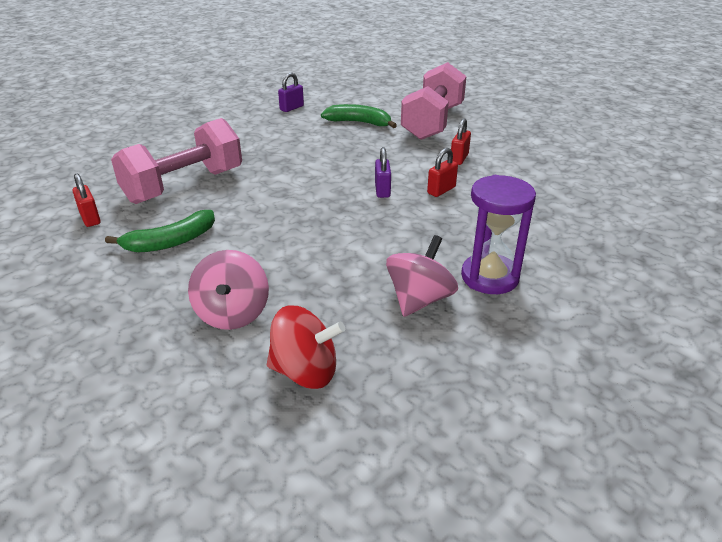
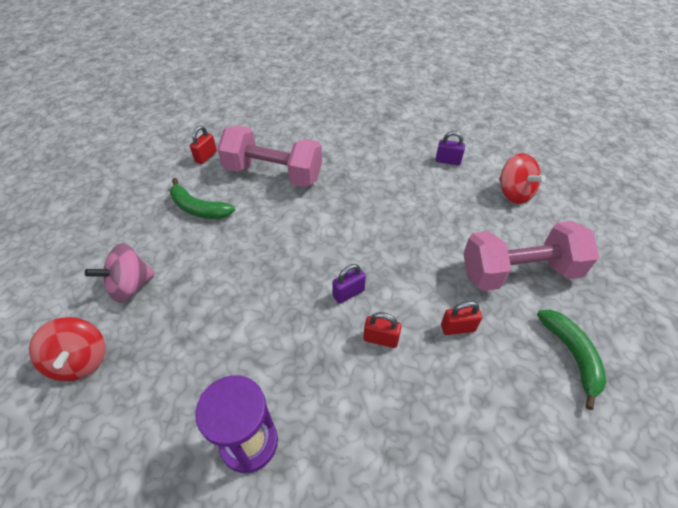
camera: 60 degrees right, 15 degrees up
(359, 98) = (514, 193): none -> red spinning top
(359, 122) = (463, 217): green banana -> green banana (572, 355)
(419, 299) = (191, 397): pink spinning top -> none

